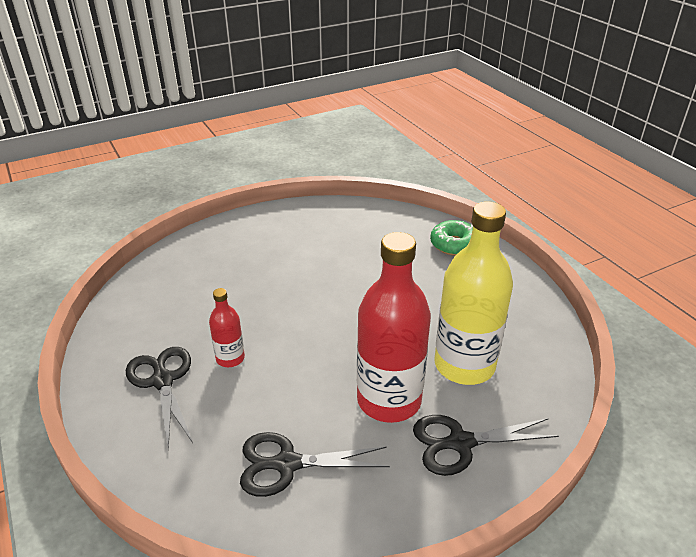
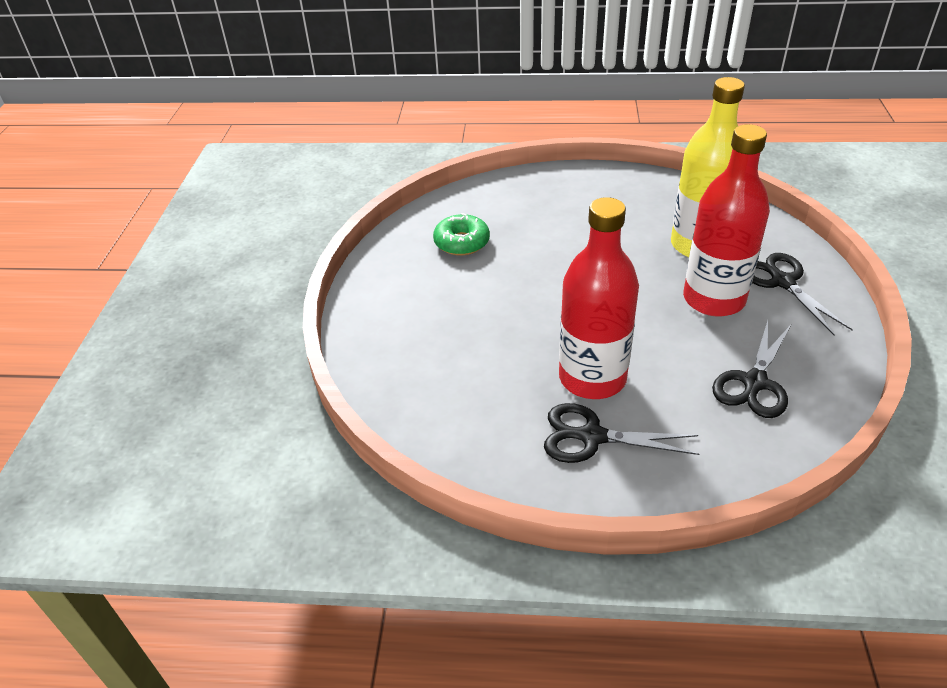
camera: 55 degrees left, 5 degrees up
(230, 358) = (592, 378): red bottle -> red bottle, size x2.10
(454, 244) = (537, 187): green donut -> green donut (462, 242)
(460, 443) = (782, 281): black scissors -> black scissors turned 135 degrees clockwise

